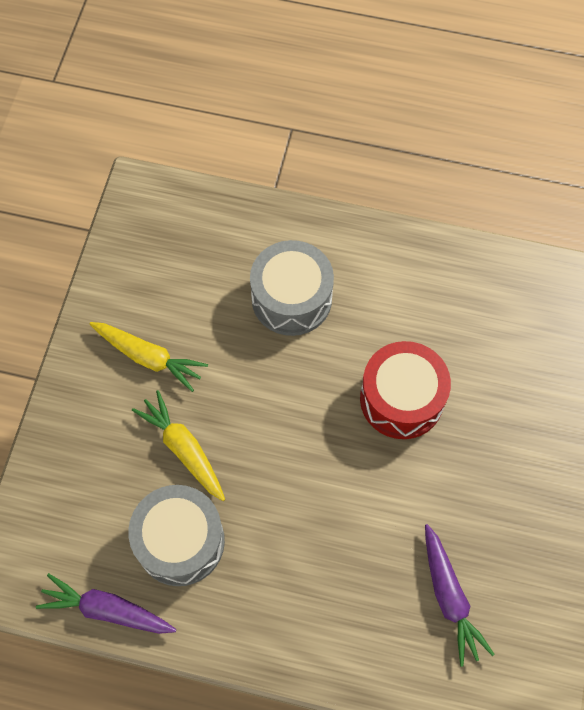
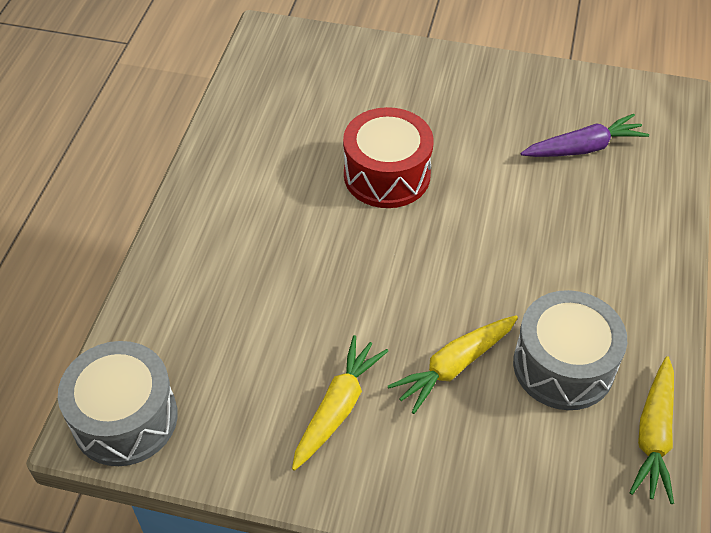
camera: 90 degrees left, 15 degrees down
(107, 610) = (653, 435): purple carrot -> yellow carrot
(291, 298) = (265, 265): grey drum -> grey drum (125, 418)

